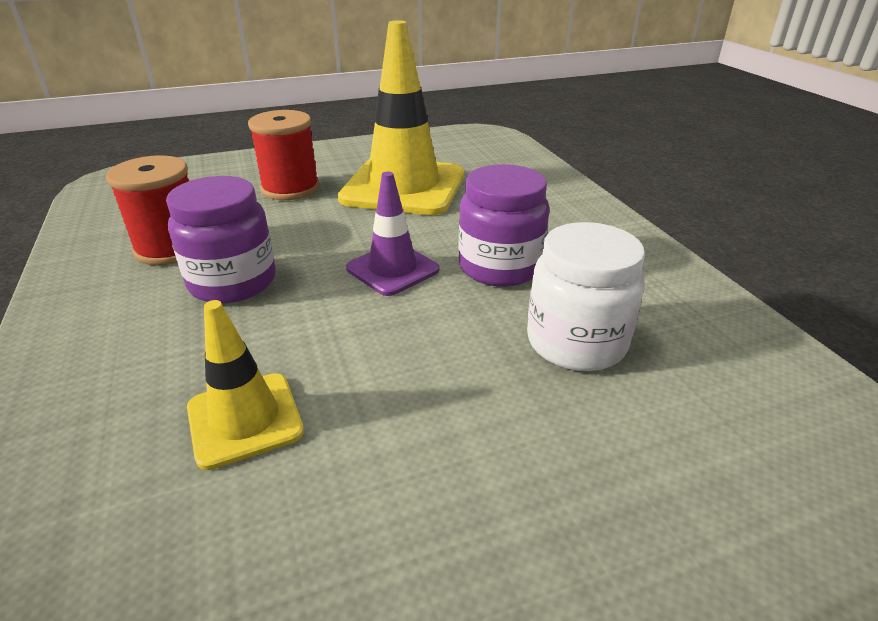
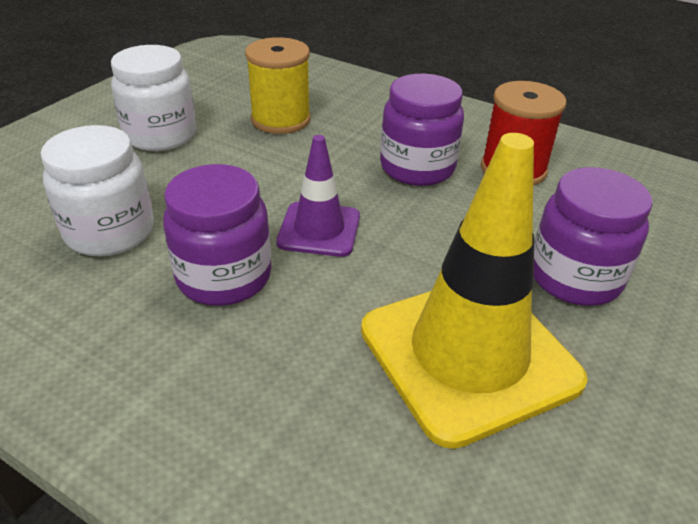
camera: 140 degrees right, 5 degrees up
(245, 419) = (280, 119): yellow traffic cone -> yellow spool
(290, 188) = (574, 277): red spool -> purple jar
(432, 477) = (160, 135): none -> white jar

